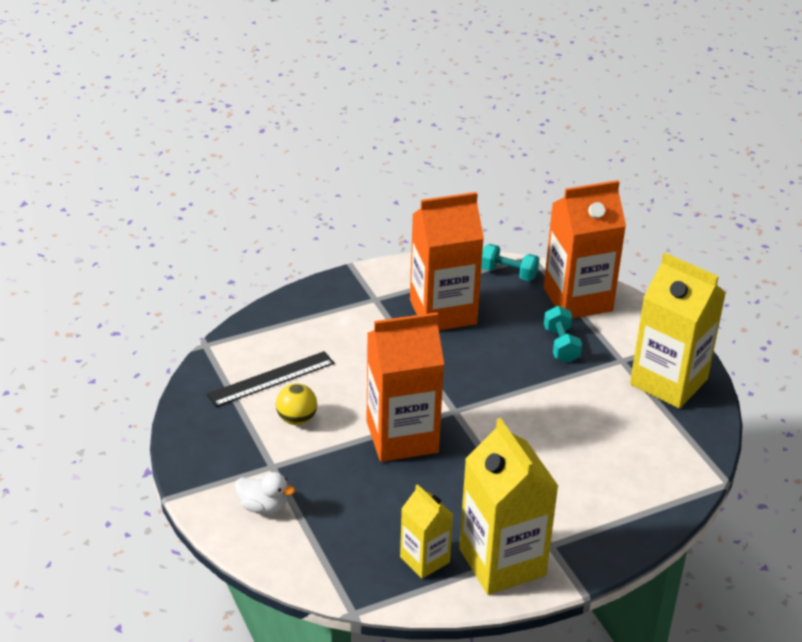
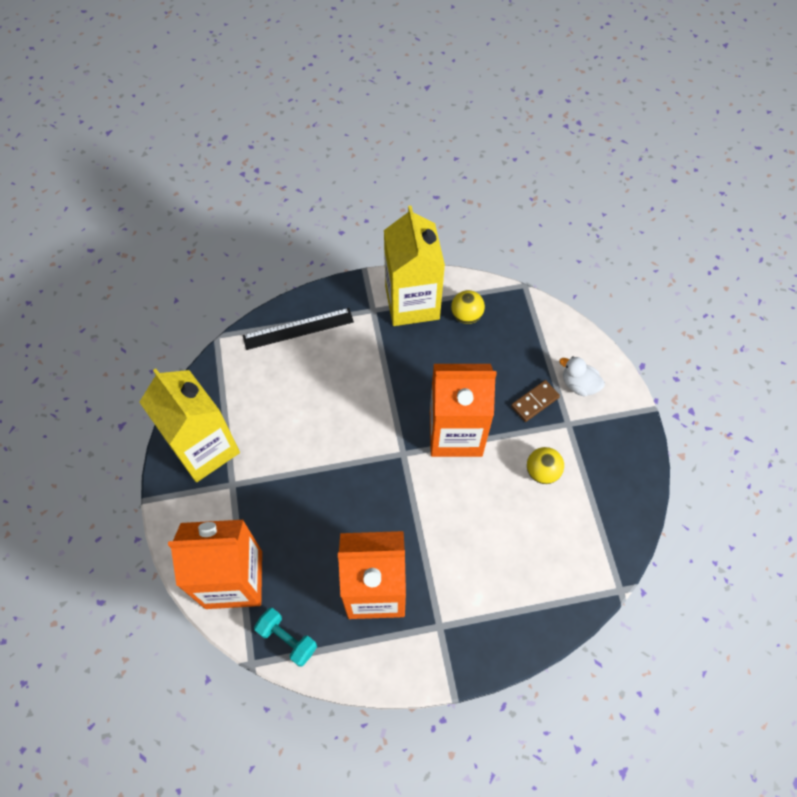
camera: 165 degrees left, 25 degrees up
(271, 379) = (560, 527): black ruler -> black ruler (298, 329)
(315, 480) = (535, 402): none -> brown domino
(424, 559) = (466, 315): yellow carton -> yellow ball
(561, 345) = (278, 516): turquoise dumbbell -> none

